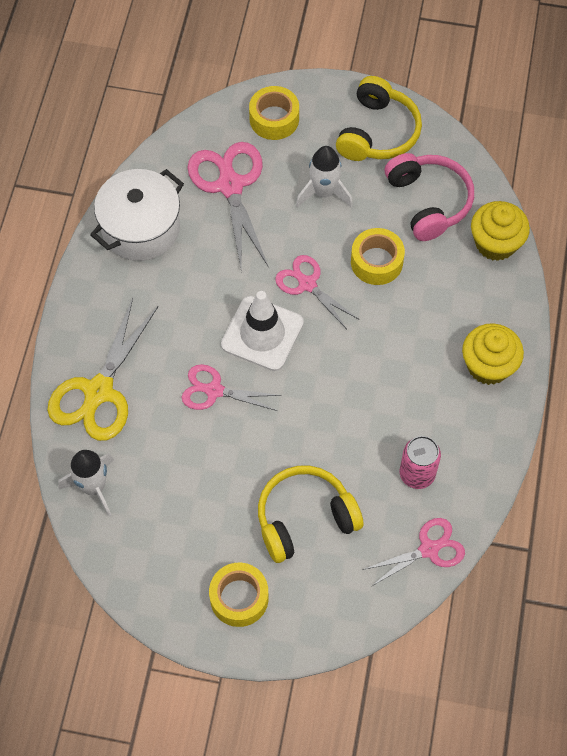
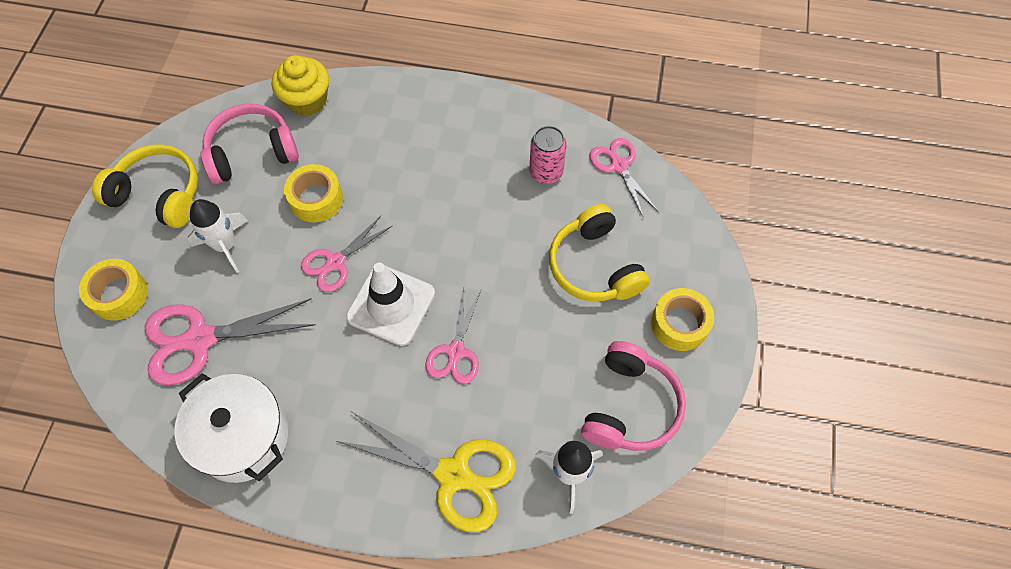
camera: 90 degrees left, 0 degrees up
(154, 544) = (630, 406): none -> pink headphones
(488, 365) = (437, 113): yellow cupcake -> none

